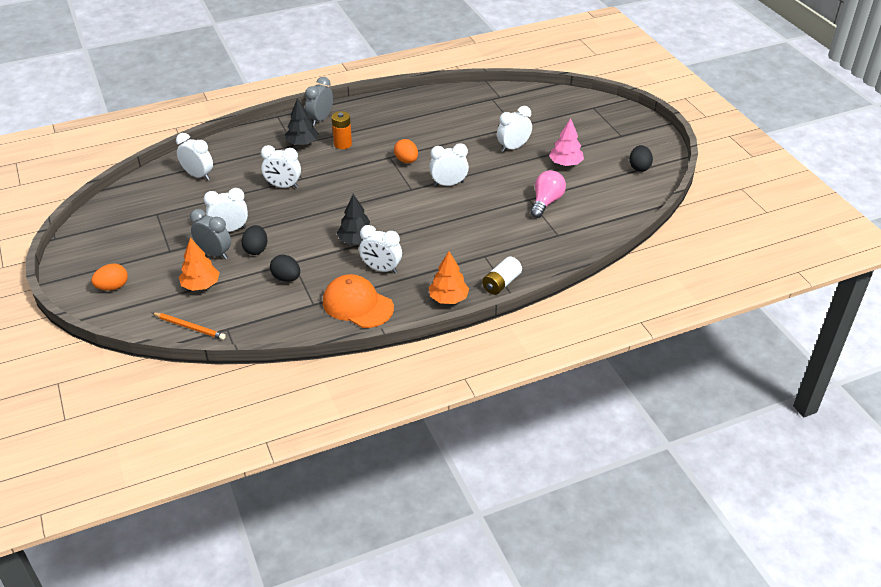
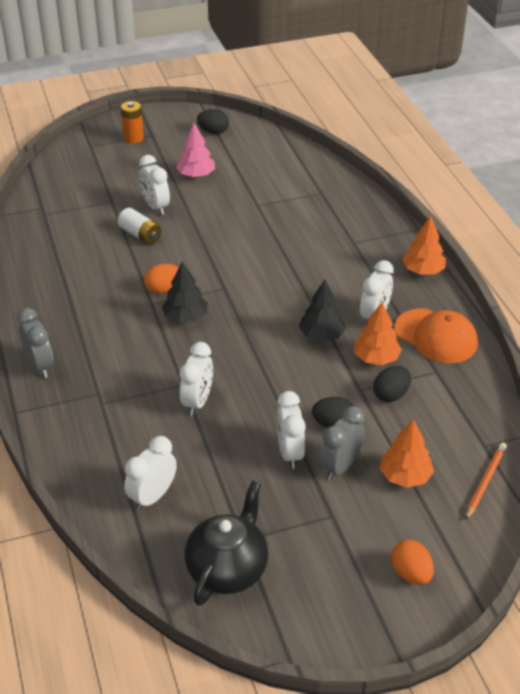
camera: 85 degrees left, 0 degrees up
(134, 209) = (228, 569): none -> black teapot
(302, 143) = (96, 384): black tree -> black tree (185, 317)
(320, 119) = (40, 366): grey clock -> grey clock turned 150 degrees counterclockwise
(329, 270) = (376, 358): none -> orange tree
(343, 144) = (110, 344): orange battery -> orange battery (133, 138)
(357, 304) = (436, 336): orange cap -> orange cap turned 90 degrees counterclockwise
(448, 184) = (219, 258): white clock -> none
(501, 283) = (398, 234): white battery -> white battery (140, 235)
(546, 202) = (264, 194): pink light bulb -> none

